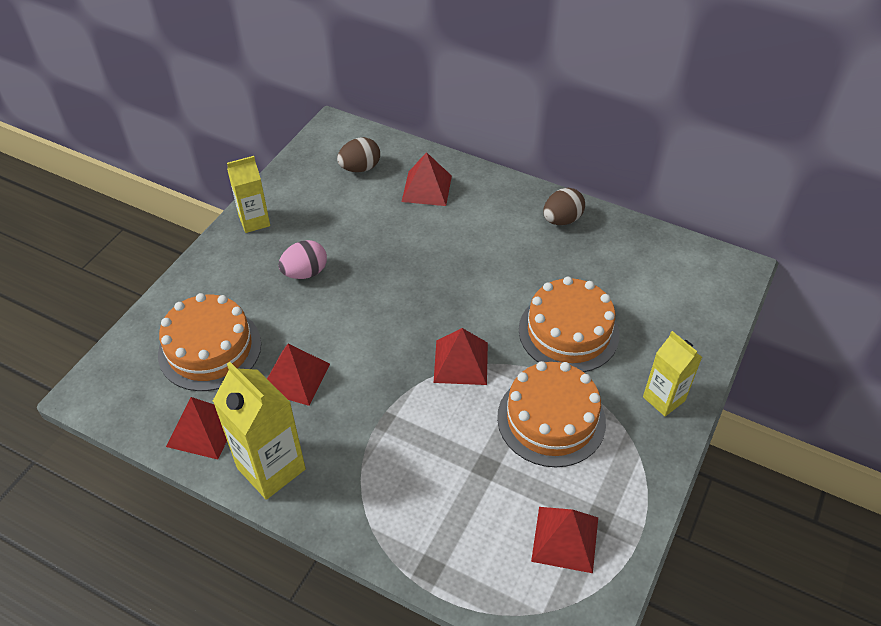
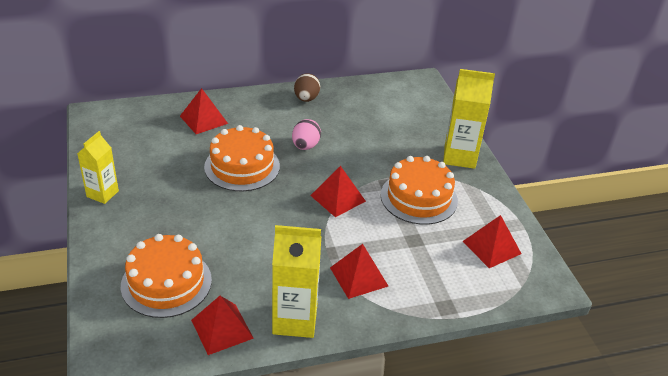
camera: 45 degrees left, 10 degrees down
(295, 377) = (247, 263): red pyramid -> red pyramid (359, 276)
(305, 273) = (179, 204): pink egg -> pink egg (305, 146)
(360, 168) = (143, 128): brown egg -> none
(568, 332) = (377, 151): orange cake -> orange cake (242, 166)
(663, 399) = (459, 157): yellow carton -> yellow carton, size x1.55

